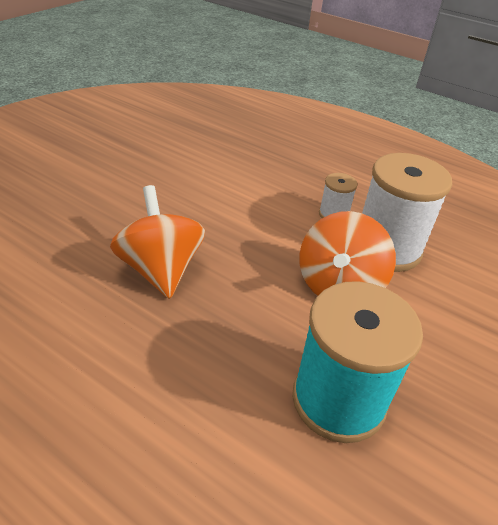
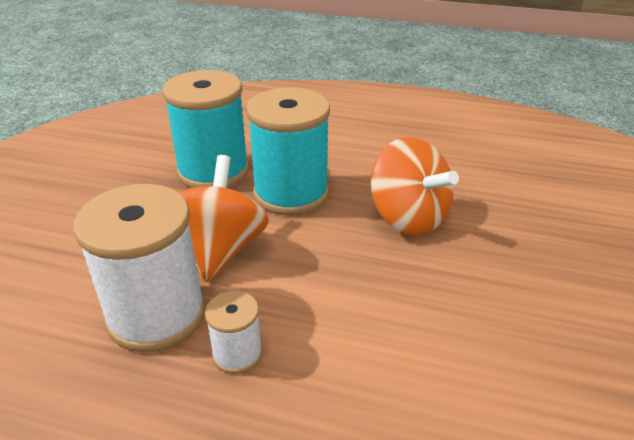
camera: 165 degrees right, 5 degrees down
(255, 331) = (291, 194): none -> turquoise spool

